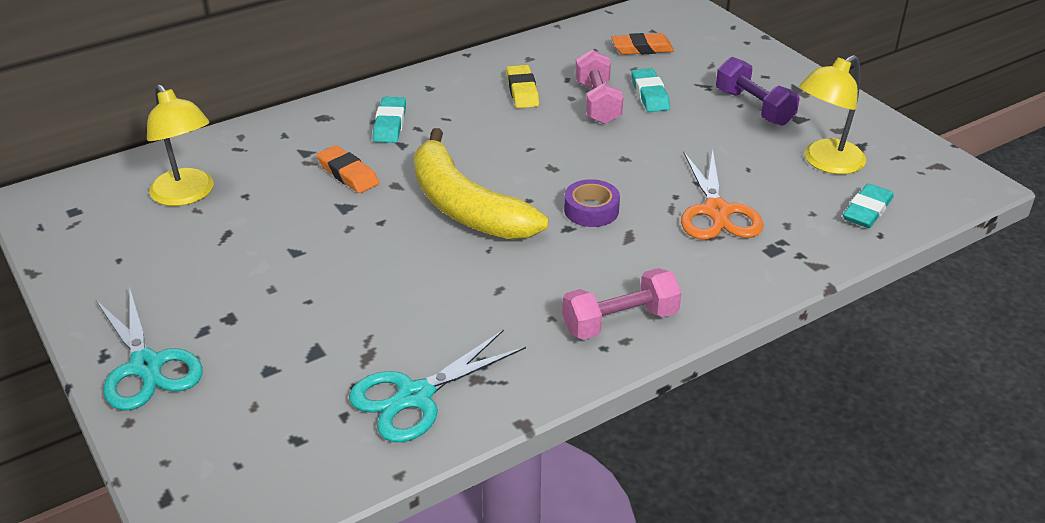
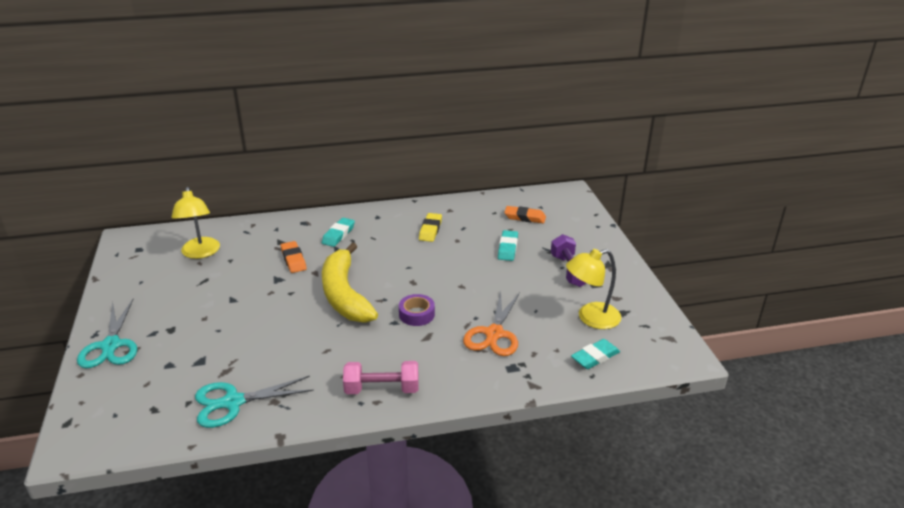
camera: 20 degrees right, 5 degrees down
(597, 103) = (470, 247): pink dumbbell -> none

